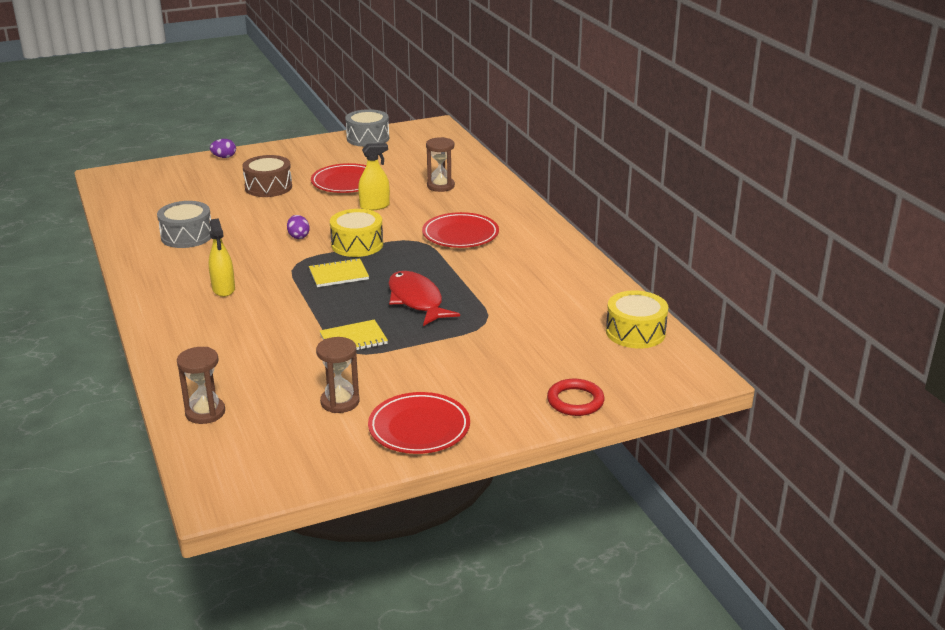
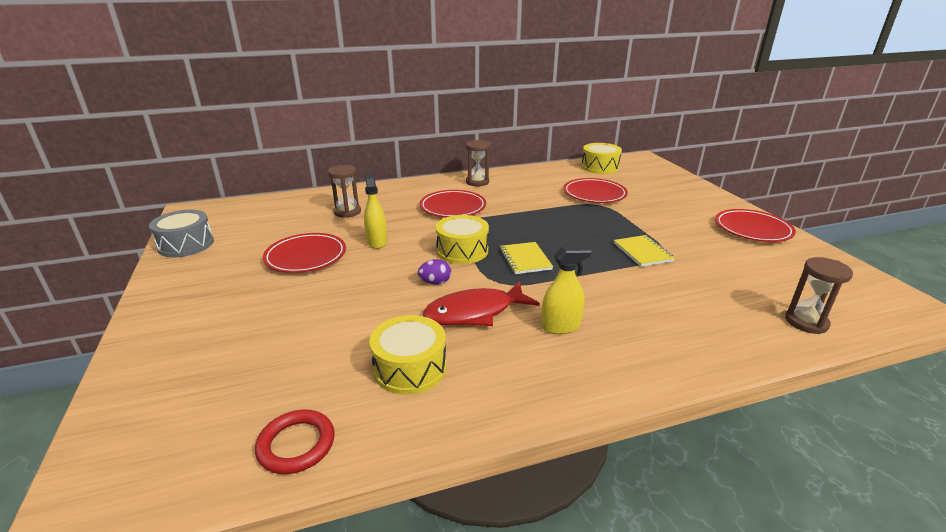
camera: 85 degrees left, 0 degrees up
(187, 236) = (410, 368): grey drum -> yellow drum
(224, 157) = (136, 352): purple egg -> none
(268, 187) = (283, 307): brown drum -> none
(340, 402) = (741, 257): brown hourglass -> brown hourglass (477, 182)
(416, 300) = (570, 226): red fish -> red fish (474, 312)
(521, 321) = (594, 194): none -> red plate
(575, 401) = (687, 186): red ring -> red ring (296, 444)

